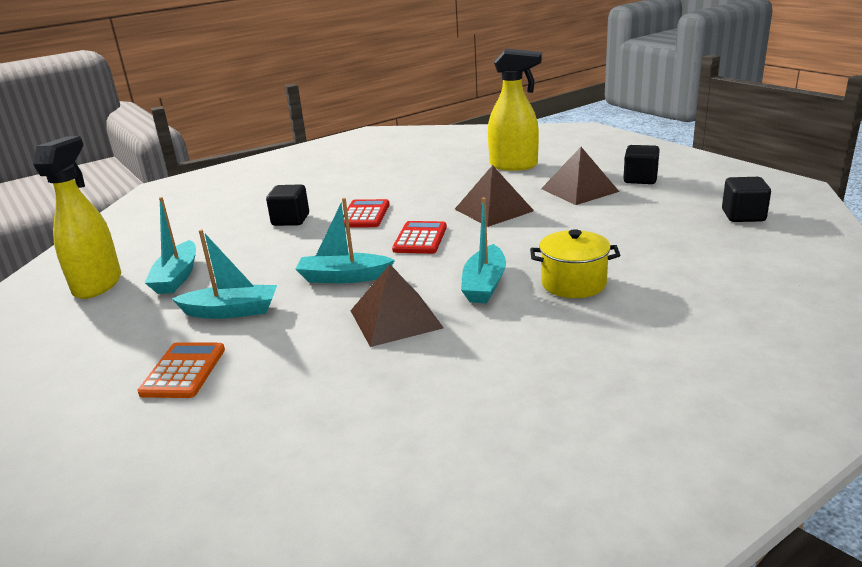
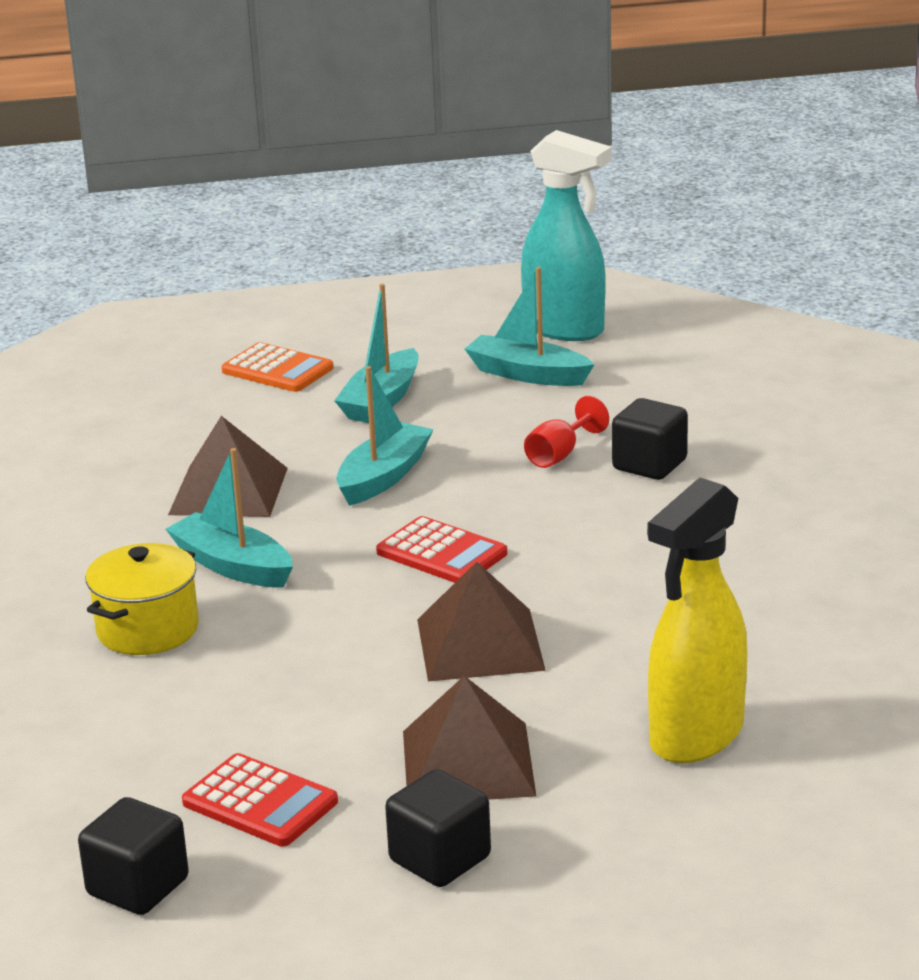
camera: 115 degrees right, 0 degrees up
(98, 284) = (565, 329): yellow spray bottle -> turquoise spray bottle
(289, 241) = (559, 455): none -> red goblet
(364, 215) = (598, 526): red calculator -> red calculator (260, 802)

